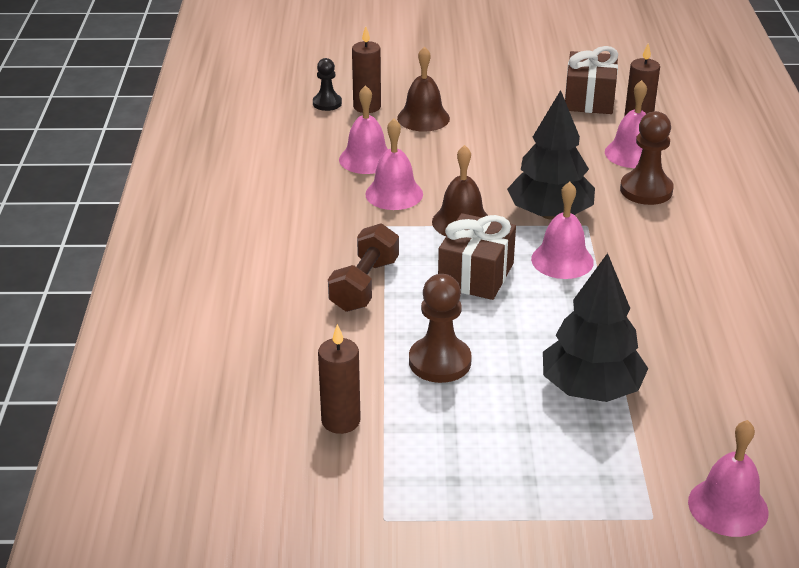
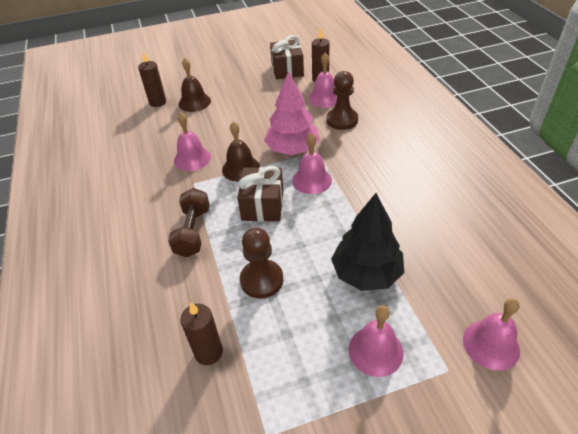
camera: 15 degrees left, 10 degrees up
(327, 103) = (132, 105): black pawn -> none
(366, 159) = (167, 138): pink bell -> pink bell (375, 351)
(550, 214) = (292, 149): black tree -> pink tree

